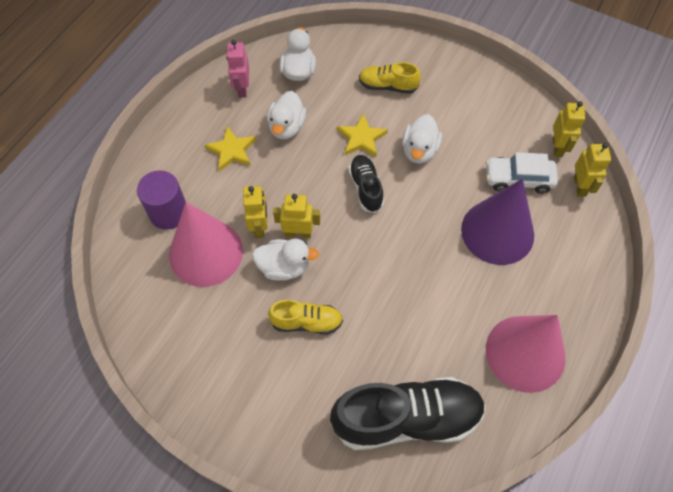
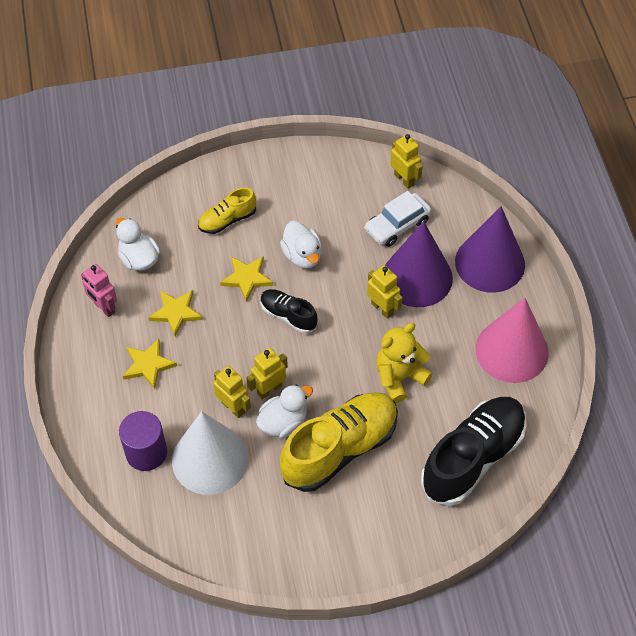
camera: 40 degrees left, 5 degrees down
(206, 253) = (210, 459): pink cone -> white cone
(287, 127) = (176, 312): white duck -> yellow star
(307, 322) = (340, 449): yellow shoe -> yellow shoe, size x1.96
(407, 302) = (399, 377): none -> yellow teddy bear
(572, 264) = (490, 263): none -> purple cone
(580, 186) = (446, 199): yellow robot -> yellow robot (382, 308)

